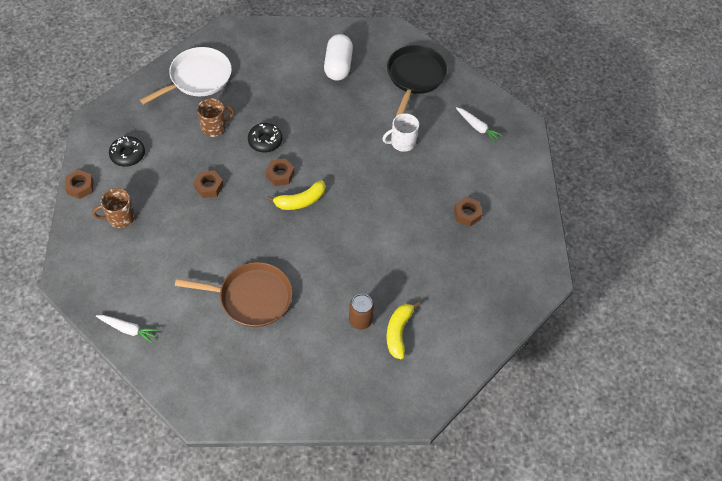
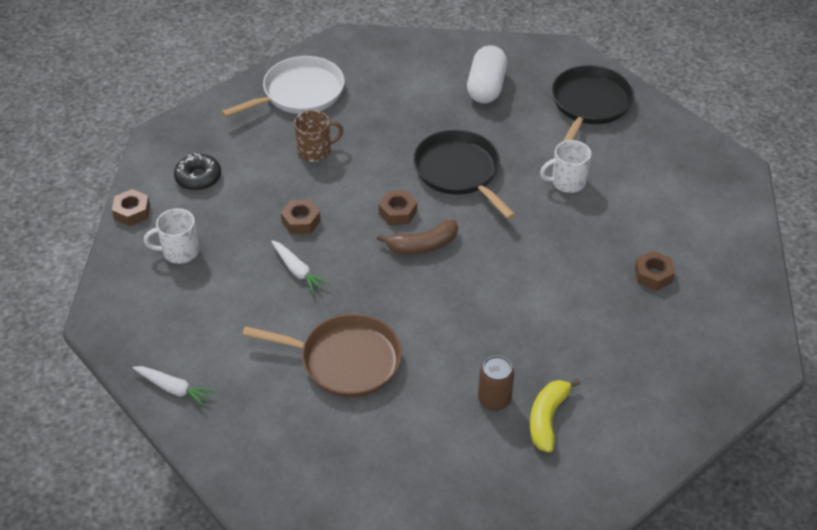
camera: 10 degrees right, 10 degrees down
(120, 217) = (179, 251): brown mug -> white mug
(265, 141) = (381, 171): black donut -> none
(300, 201) = (423, 245): yellow banana -> brown banana
(323, 138) = (459, 172): none -> black pan
(477, 127) = (673, 169): white carrot -> white carrot (297, 271)

